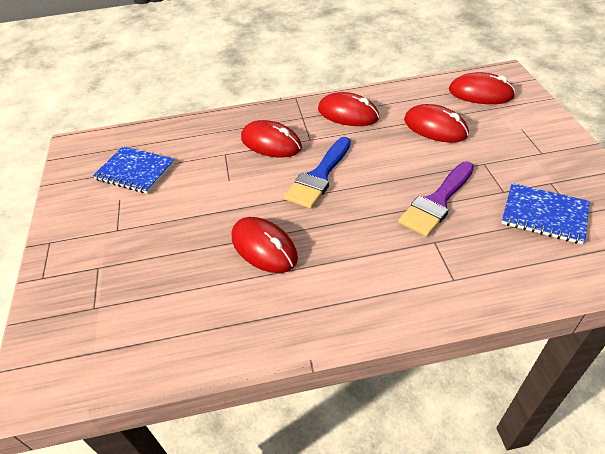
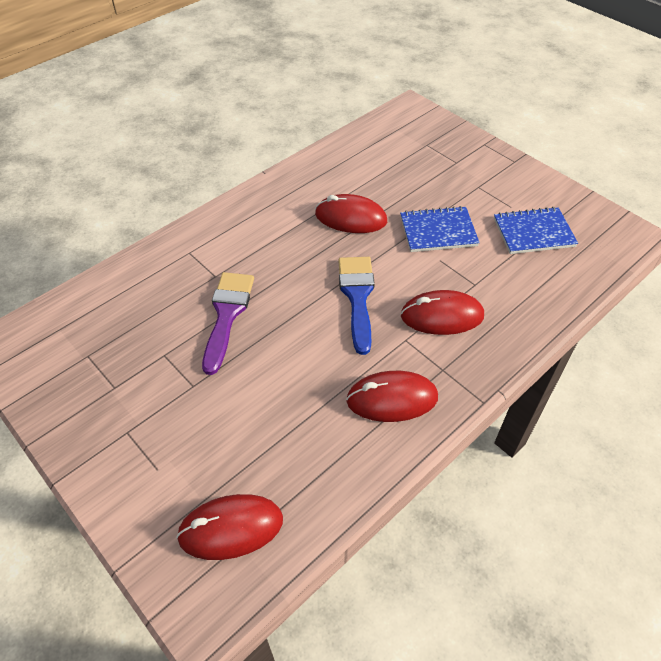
camera: 145 degrees right, 5 degrees up
(435, 127) = (269, 421): red mouse -> none
(544, 215) = (119, 341): blue notebook -> blue notebook (438, 231)

